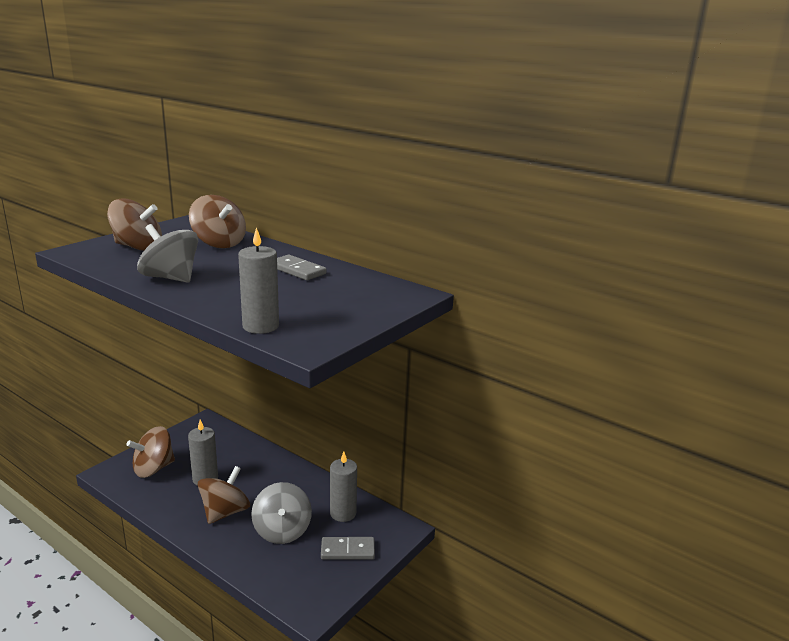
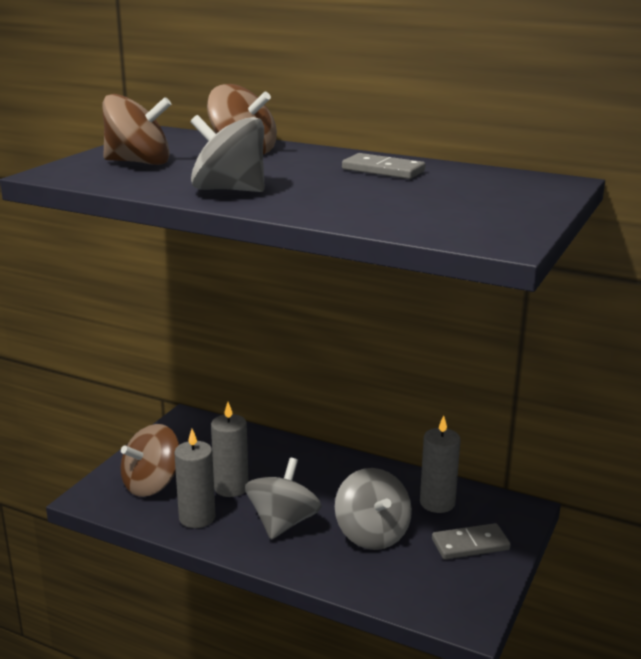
camera: 10 degrees left, 0 degrees up
(225, 512) = (283, 523): brown spinning top -> grey spinning top
(260, 326) = (416, 228): grey candle -> grey candle (197, 517)

